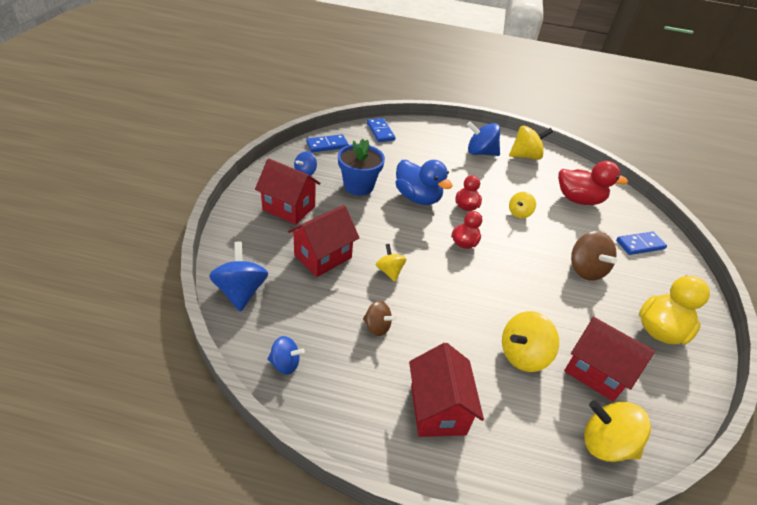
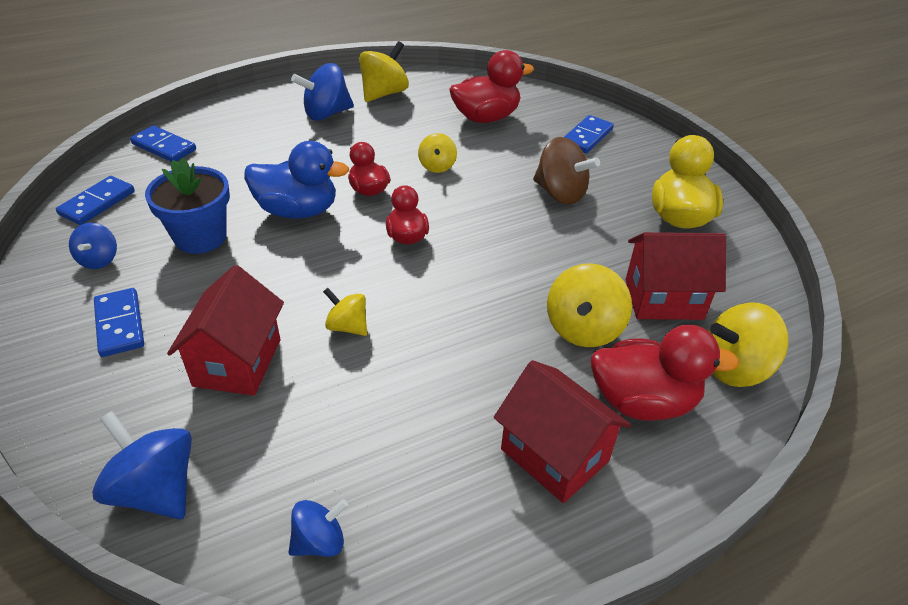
camera: 35 degrees left, 0 degrees up
(289, 208) = (119, 324): red house -> blue domino
(377, 327) = (396, 407): brown spinning top -> none
(520, 419) = (643, 401): none -> red duck

